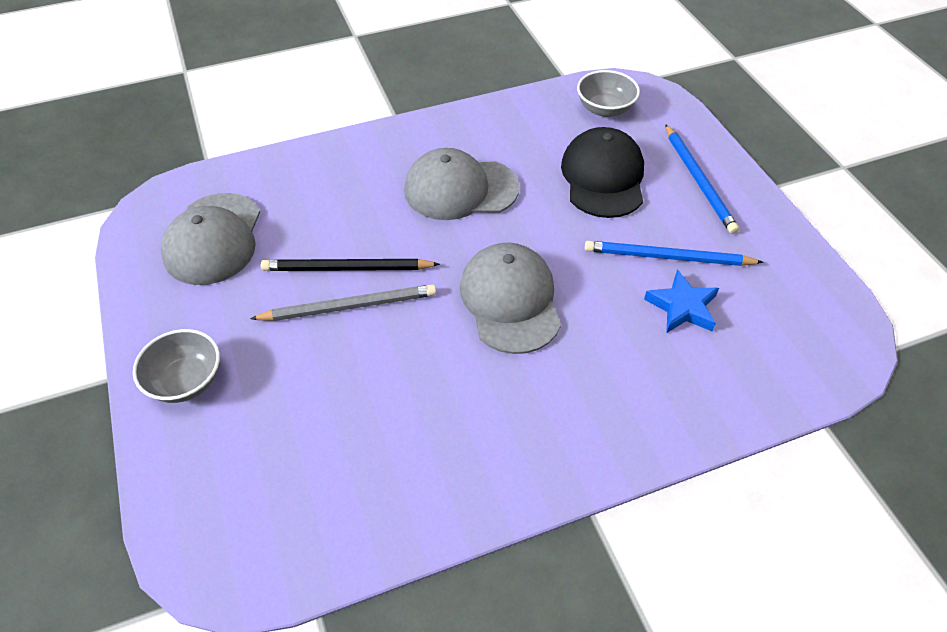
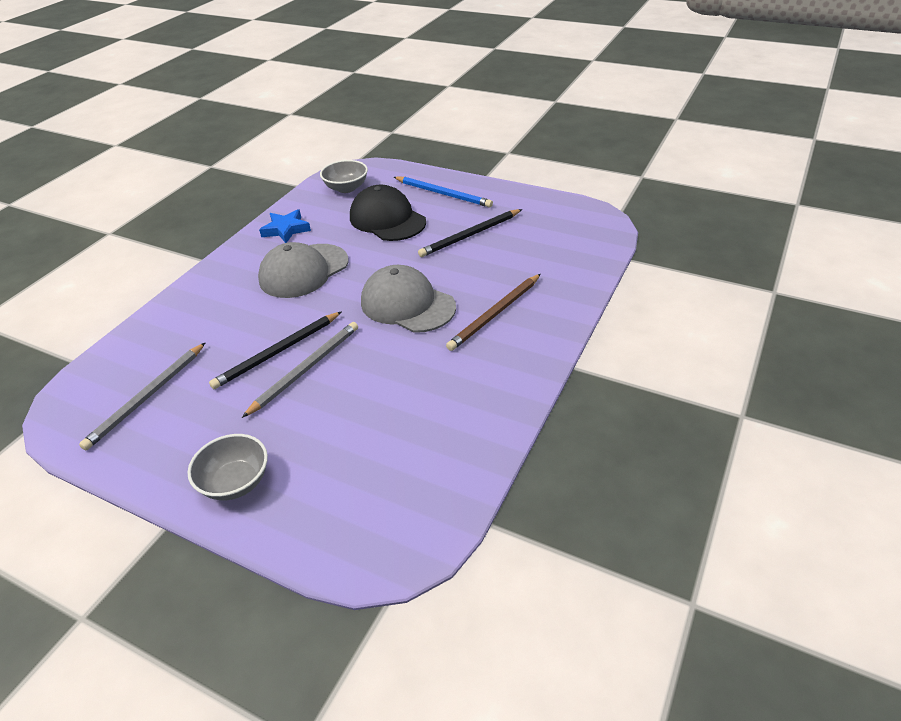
camera: 40 degrees left, 10 degrees down
(213, 239) = (147, 397): grey cap -> grey pencil
(582, 380) = (495, 314): none -> brown pencil
(667, 257) = (470, 235): blue pencil -> black pencil
(682, 307) = (505, 252): blue star -> blue star (286, 229)

